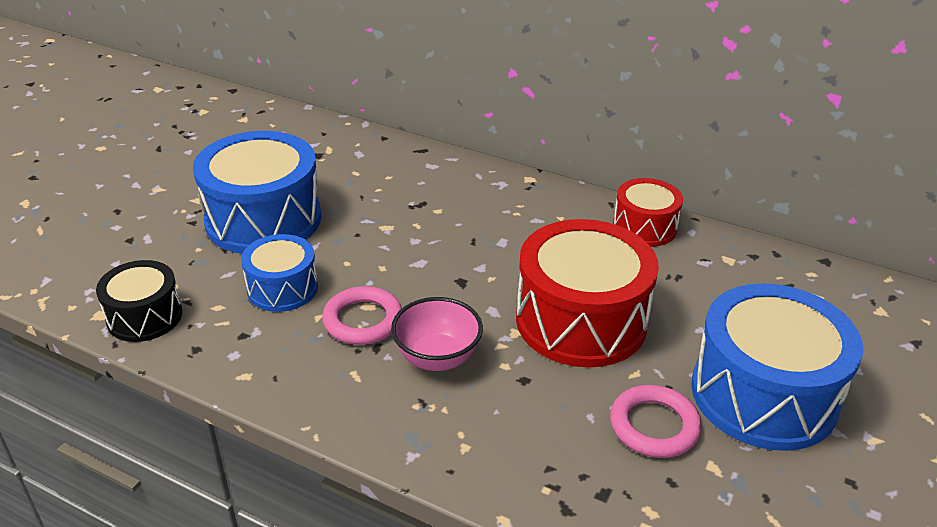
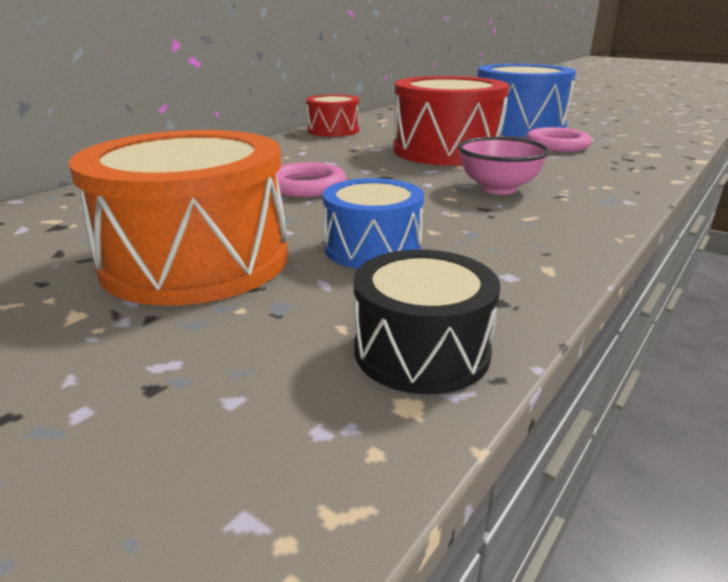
camera: 80 degrees left, 10 degrees down
(263, 219) = (196, 260): blue drum -> orange drum
(363, 320) = (442, 212): pink ring -> pink ring (306, 186)

